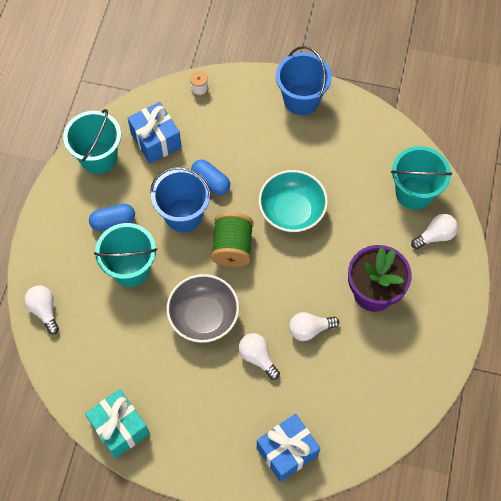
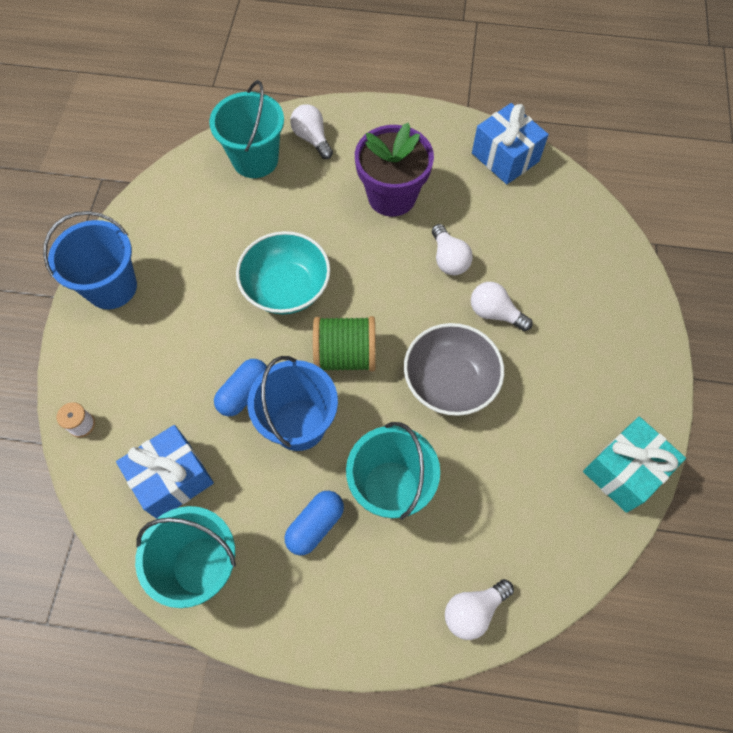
camera: 95 degrees left, 0 degrees up
(113, 221) = (315, 525): blue capsule -> blue capsule turned 60 degrees clockwise
(257, 357) = (495, 313): white light bulb -> white light bulb turned 75 degrees clockwise
(287, 451) = (604, 274): blue gift -> blue gift (505, 157)

